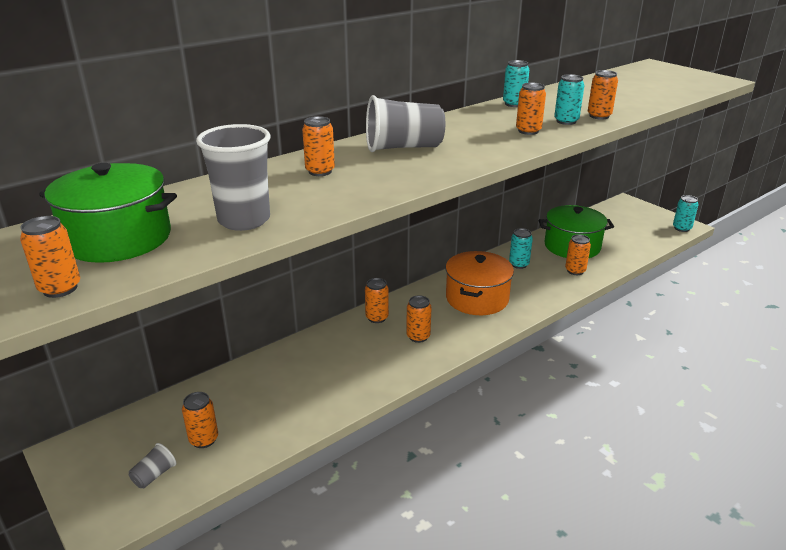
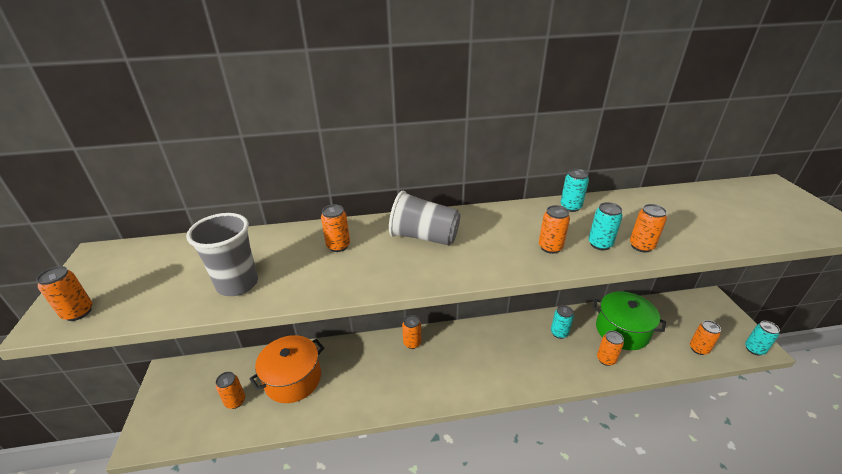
camera: 30 degrees right, 5 degrees up
(118, 238) = (155, 274): green pot -> none
(154, 475) = (191, 416): grey cup -> none
(418, 337) = (428, 374): orange can -> orange can (698, 349)
(477, 298) = (499, 355): orange pot -> orange pot (293, 379)

